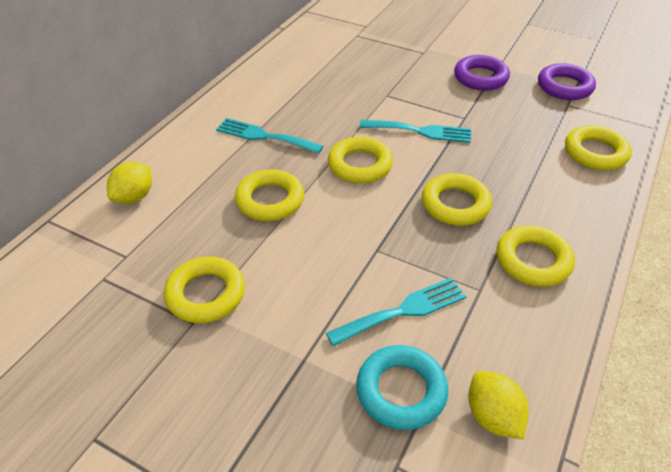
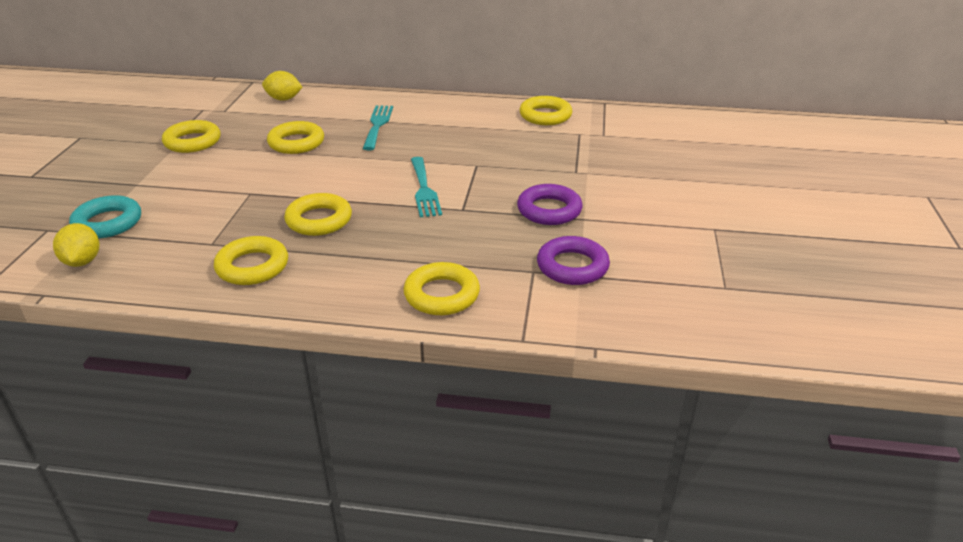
camera: 70 degrees right, 10 degrees down
(360, 165) = (357, 169): yellow ring -> yellow ring (545, 115)
(403, 311) = (184, 213): turquoise fork -> none
(492, 416) = (82, 261): yellow lemon -> yellow lemon turned 60 degrees counterclockwise

